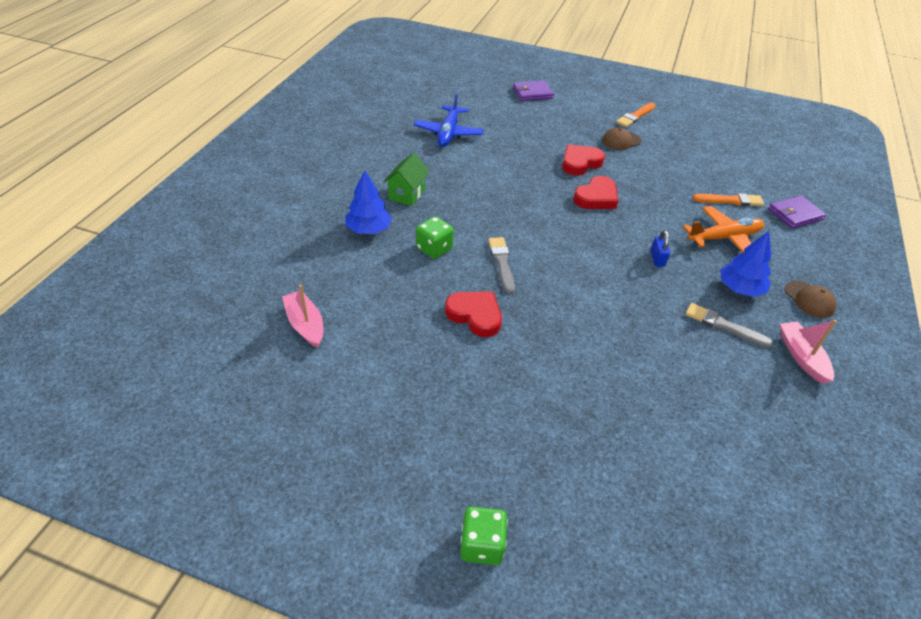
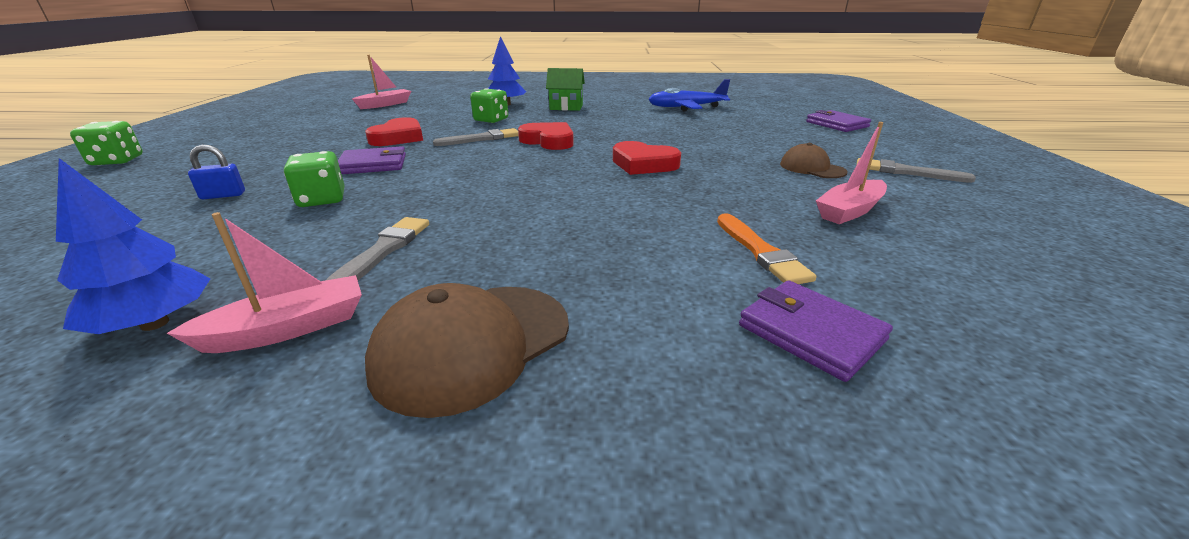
camera: 75 degrees right, 15 degrees down
(558, 332) = (373, 164): none -> purple wallet
(580, 163) = (713, 152): red heart -> red heart (549, 141)
(635, 116) = (906, 172): orange brush -> grey brush
(637, 358) = (322, 199): none -> green dice
(657, 259) = (531, 201): blue padlock -> blue padlock (223, 195)
(687, 157) = (849, 211): none -> pink boat
(724, 238) = (627, 248): orange plane -> none
(740, 289) = (483, 264): blue tree -> blue tree (155, 323)
(809, 299) = (472, 345): brown cap -> brown cap, size x1.65

